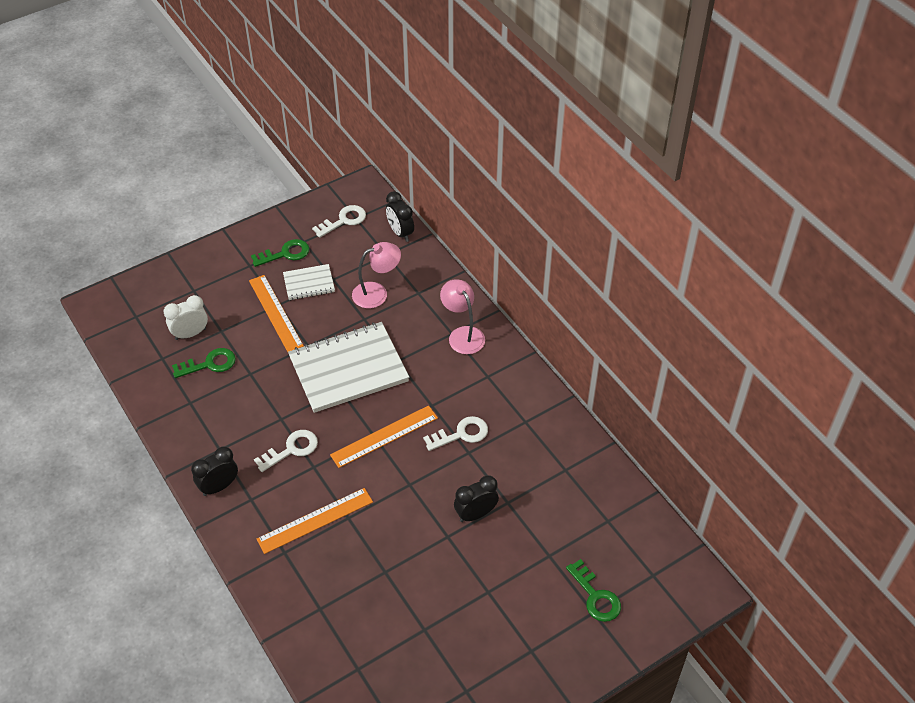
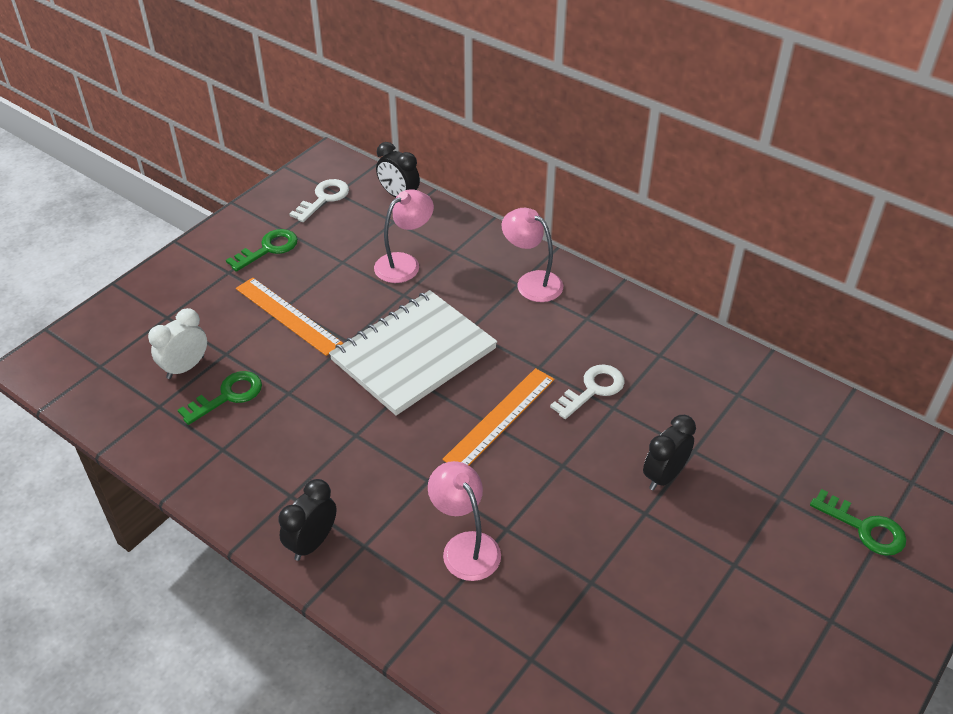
camera: 20 degrees left, 5 degrees down
(291, 449) = (388, 467): white key -> none
(309, 283) = (314, 273): white notebook -> none
(315, 520) = (465, 546): orange ruler -> pink lamp

